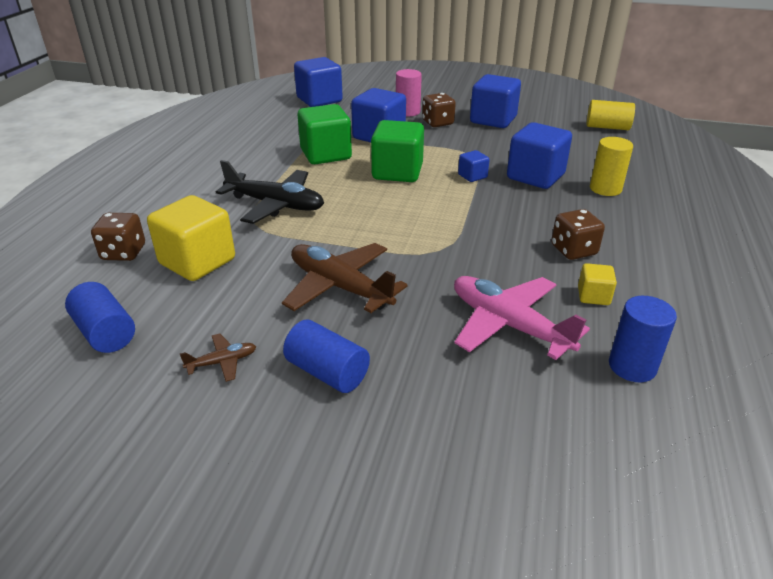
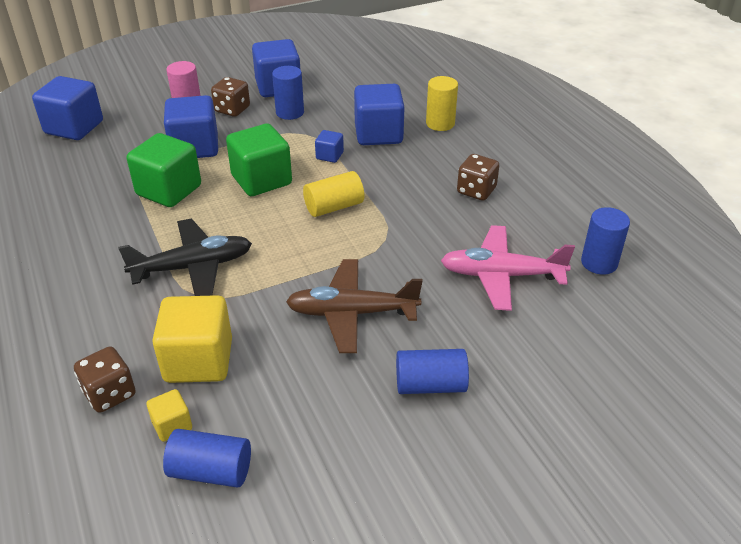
camera: 40 degrees left, 5 degrees up
(222, 362) = (345, 428): brown plane -> none
(479, 138) = (290, 112): none -> blue cylinder
(593, 296) = (526, 222): yellow cube -> yellow cube (172, 425)
(607, 127) = (379, 59): yellow cylinder -> yellow cylinder (334, 207)

